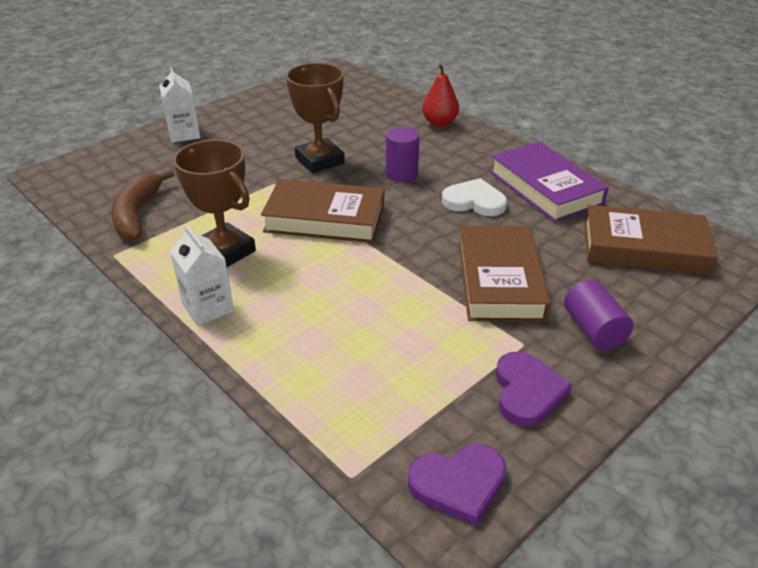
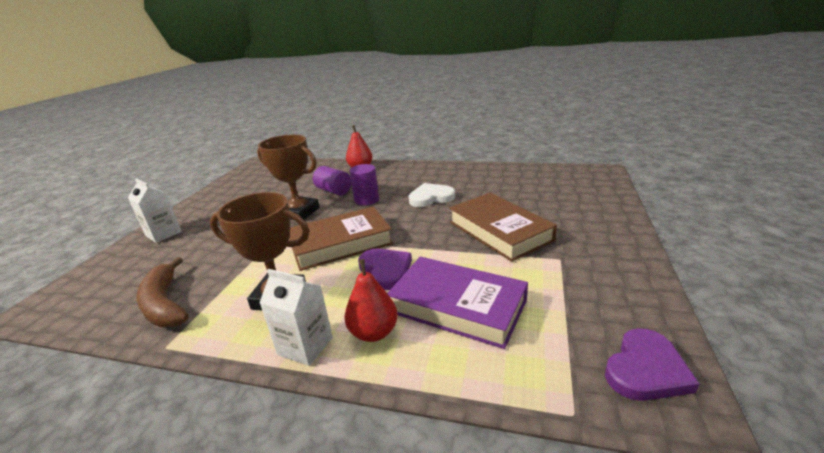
camera: 30 degrees left, 10 degrees down
(269, 324) = (374, 332): none -> red pear
(527, 392) = (599, 285): purple heart -> purple heart (385, 270)
(545, 188) = (463, 177): purple book -> purple book (457, 306)
(593, 329) = (584, 233): purple cylinder -> purple cylinder (333, 191)
(644, 247) = (551, 185): brown book -> none

